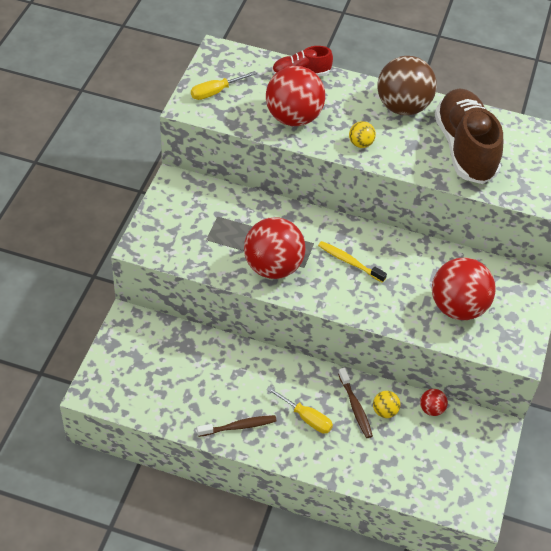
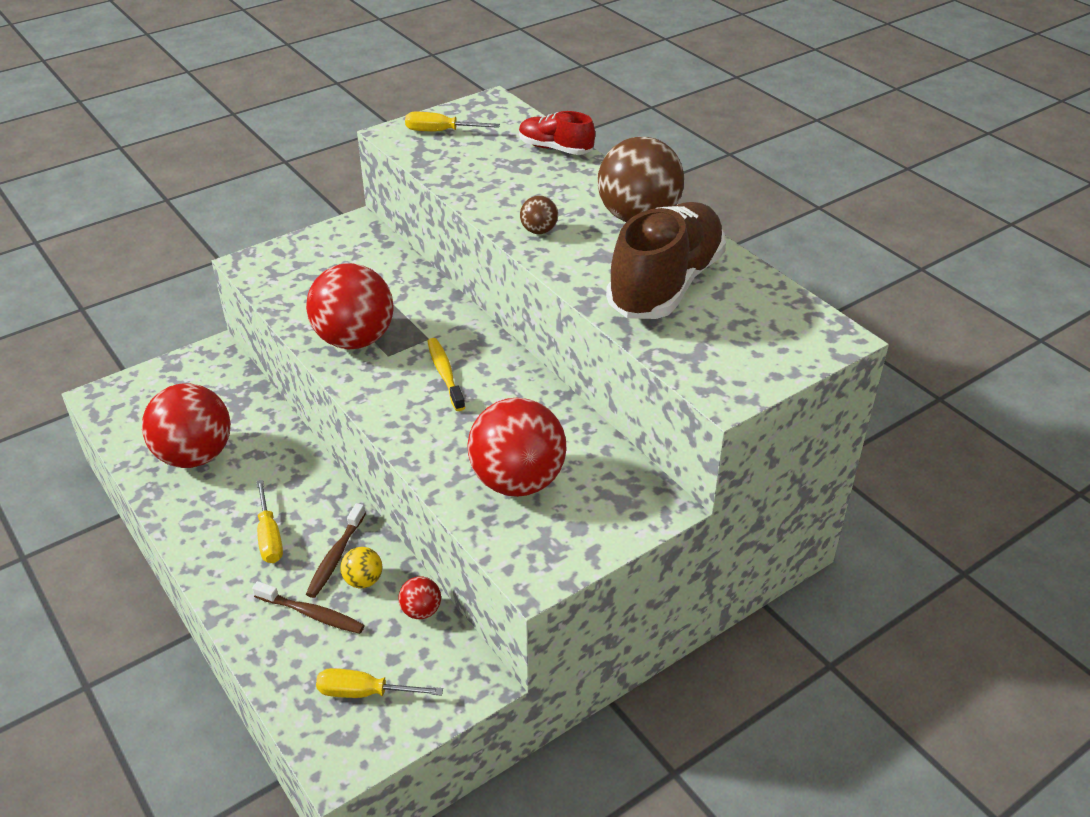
camera: 40 degrees right, 10 degrees down
(239, 426) = (192, 505): brown toothbrush -> brown toothbrush (312, 614)
(293, 117) = (493, 181): red ball -> red ball (195, 456)
(360, 144) = (539, 231): yellow ball -> brown ball
(451, 470) = (364, 693): none -> yellow screwdriver

